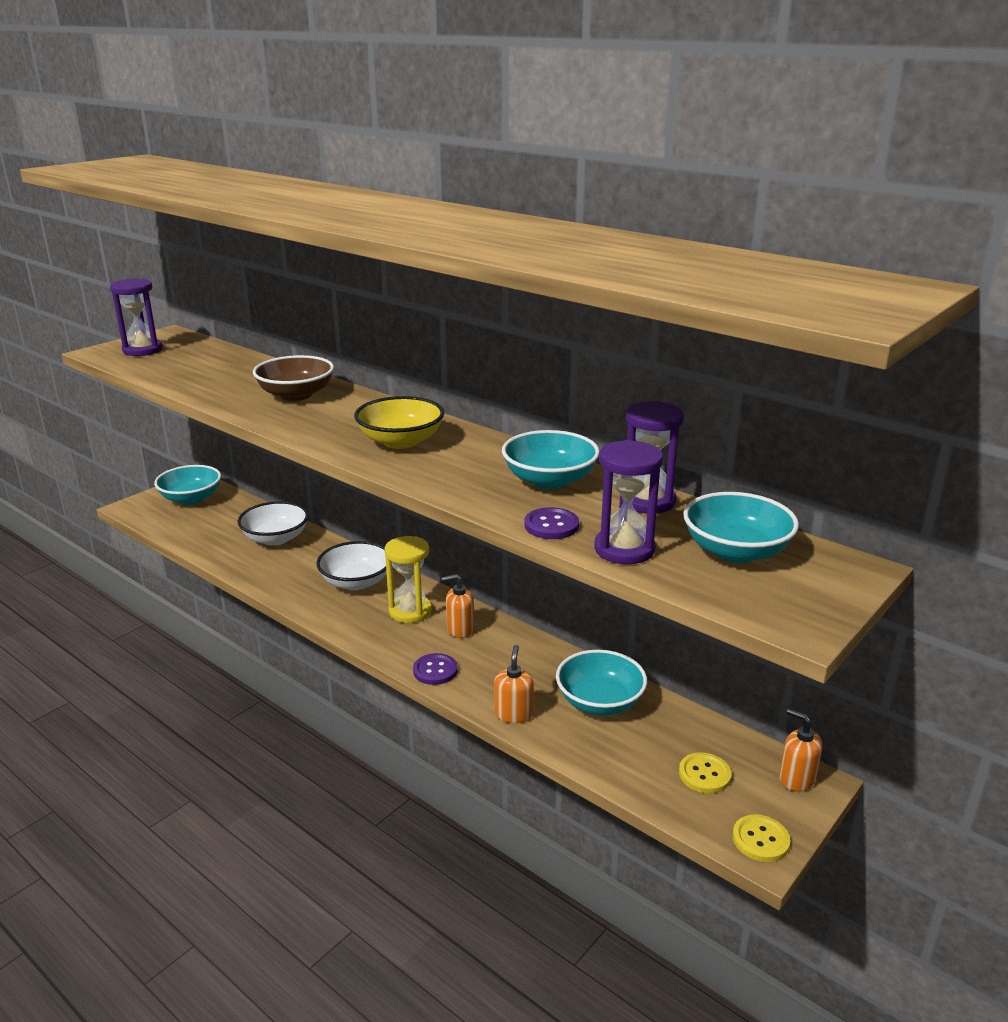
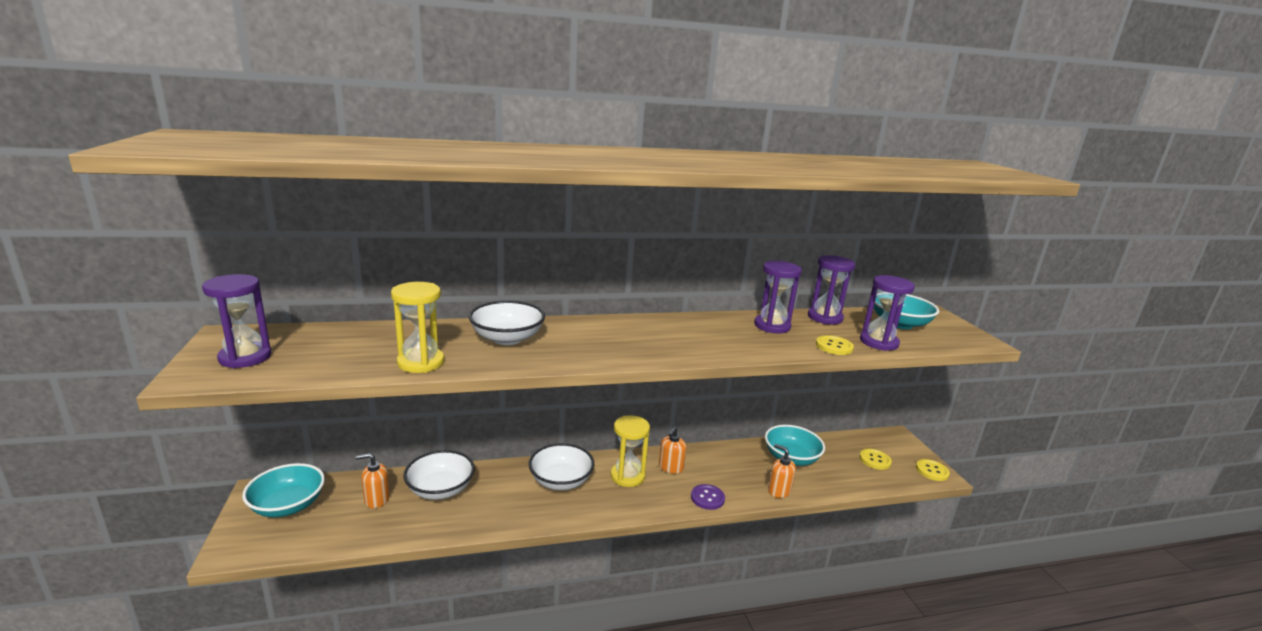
camera: 55 degrees left, 5 degrees down
(206, 388) = (421, 362): none -> yellow hourglass
(296, 395) = (507, 338): brown bowl -> white bowl
(400, 441) = (657, 339): yellow bowl -> none
(549, 480) = (772, 326): turquoise bowl -> purple hourglass
(551, 525) = (834, 346): purple button -> yellow button
(796, 779) = (893, 439): orange soap dispenser -> orange soap dispenser (377, 499)

